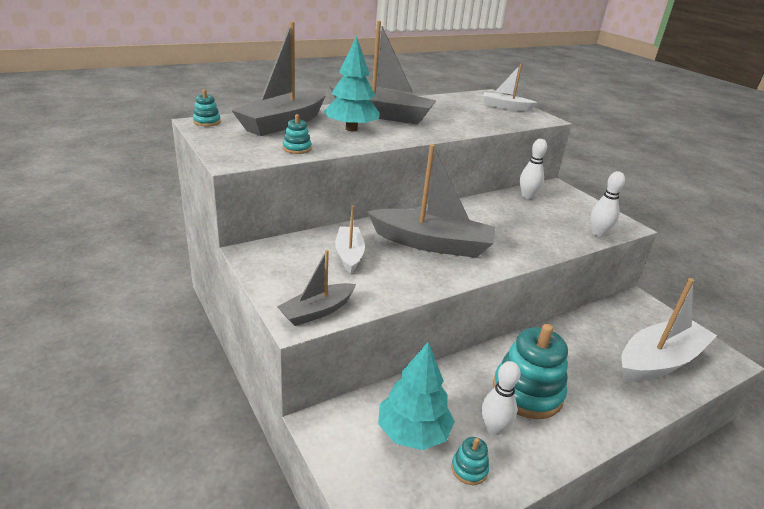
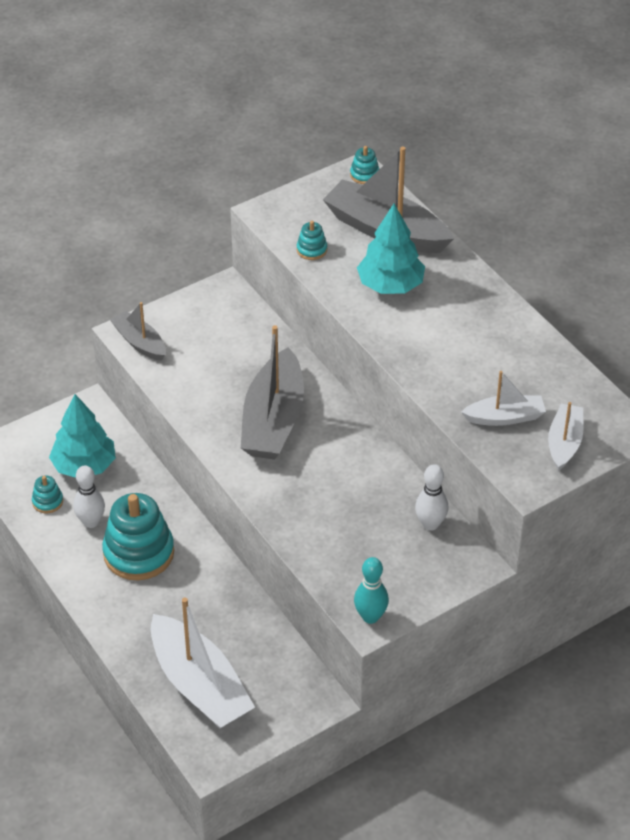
camera: 90 degrees right, 15 degrees up
(349, 254) = (236, 356): white boat -> white boat (505, 417)
(383, 115) = (457, 310): grey boat -> none
(598, 233) = (338, 584): white bowling pin -> none
(621, 225) = (370, 616): none -> turquoise bowling pin

